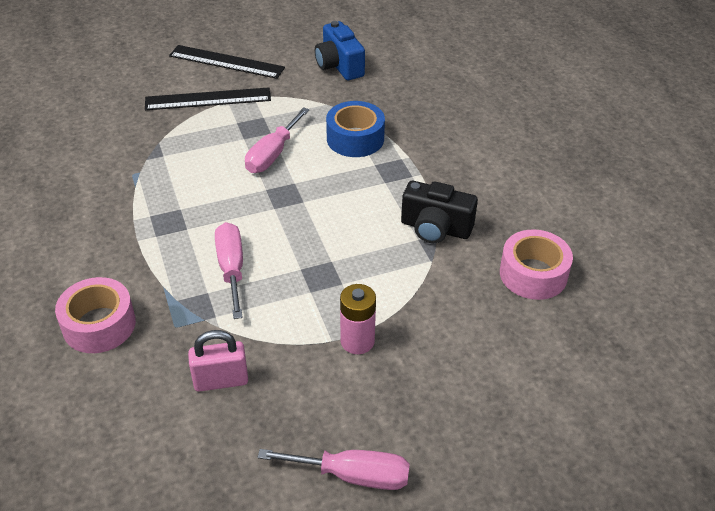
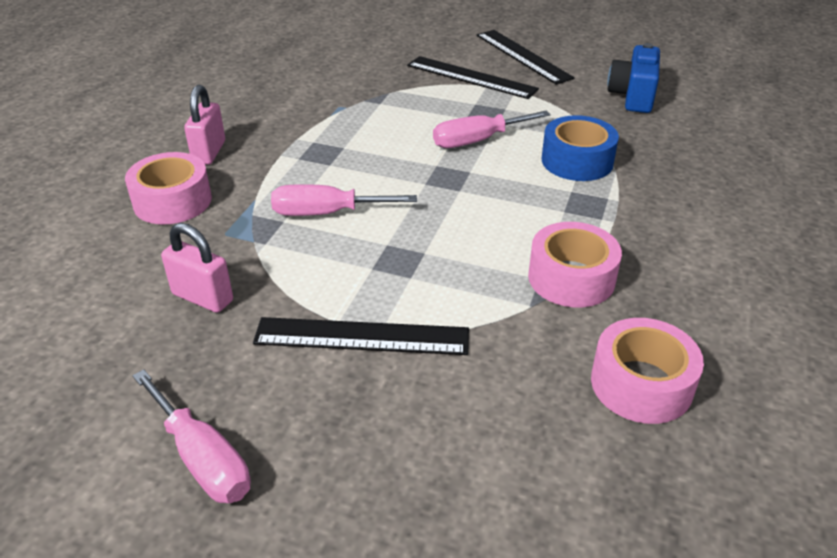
camera: 40 degrees right, 5 degrees down
(74, 268) = (209, 152): none -> pink padlock
(231, 269) = (326, 213): pink screwdriver -> pink screwdriver turned 120 degrees counterclockwise
(357, 341) = (362, 337): pink battery -> black ruler
(435, 228) = (571, 278): black camera -> pink tape

